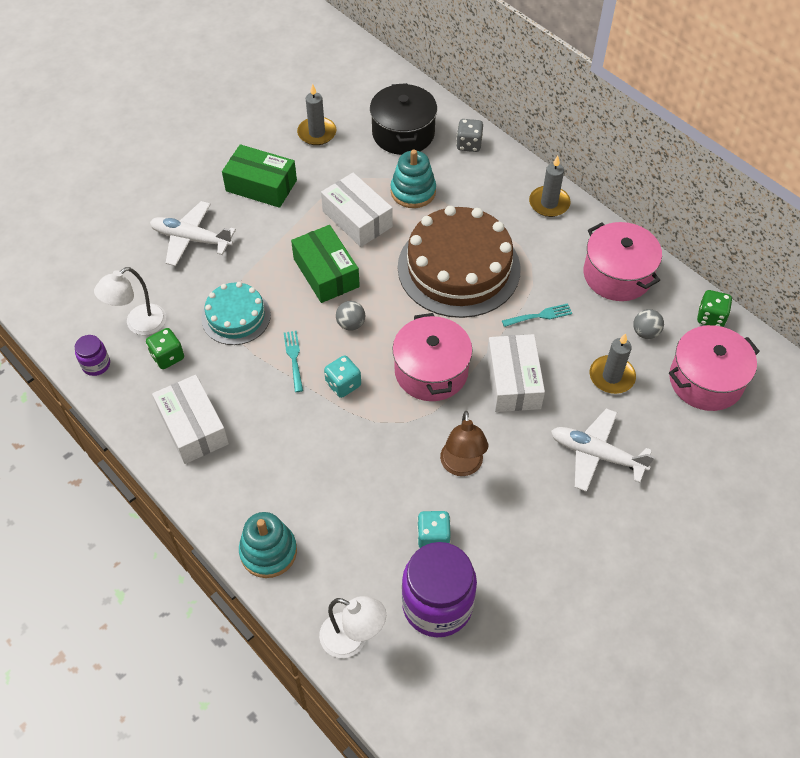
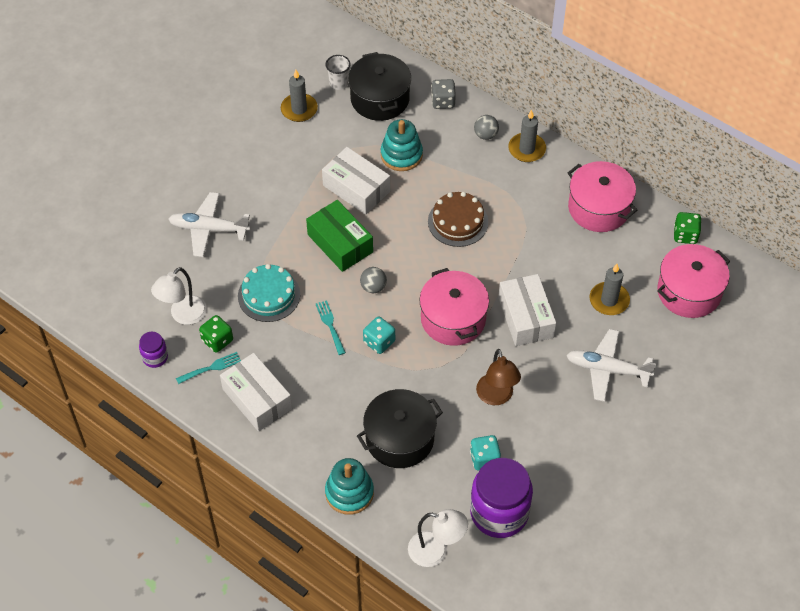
camera: 10 degrees left, 0 degrees up
(261, 185) = (260, 168): green box -> none
(341, 497) = (400, 439): none -> black pot
(364, 113) = (338, 83): none -> white cup
(458, 268) = (458, 222): brown cake -> brown cake, size x0.54
(540, 315) = (538, 255): turquoise fork -> turquoise fork (211, 368)
(645, 332) = (631, 257): grey ball -> grey ball (485, 135)

